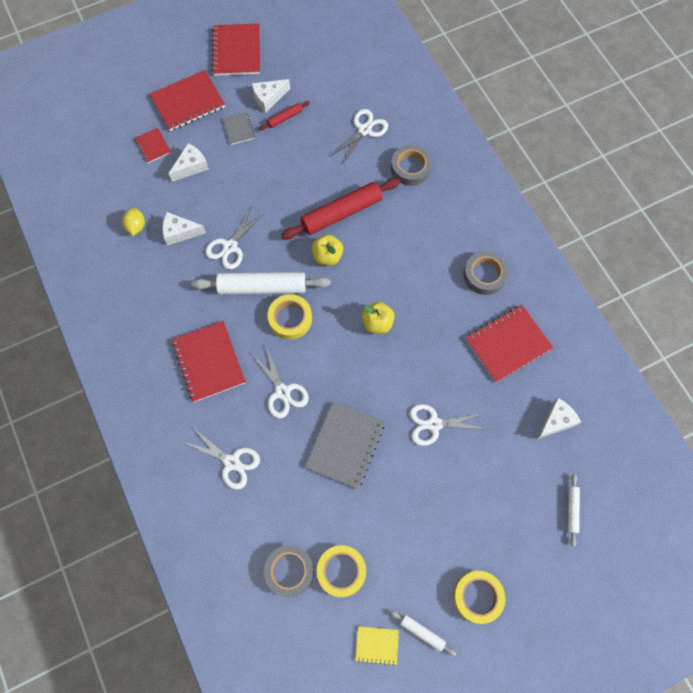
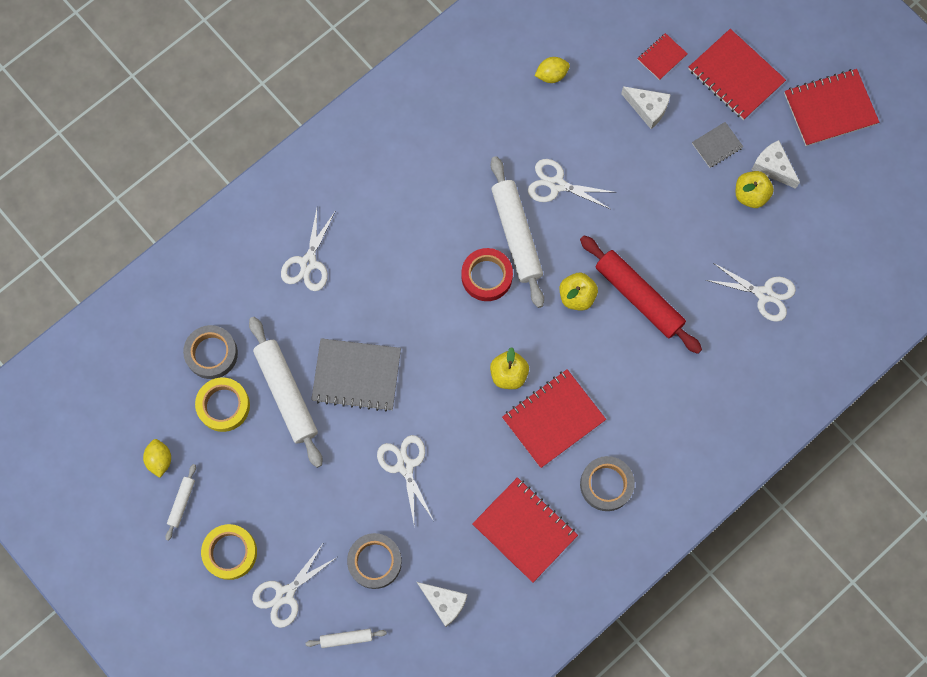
camera: 75 degrees right, 5 degrees up
(180, 232) = (558, 124): white cheese -> none
(209, 362) = (412, 205): red notebook -> red notebook (553, 419)
(282, 392) = (399, 293): white scissors -> white scissors (285, 594)
(285, 118) = (750, 195): red rolling pin -> yellow apple
(290, 319) = (486, 276): yellow tape -> red tape
(345, 510) = (287, 393): none -> white rolling pin
(377, 645) = (160, 460): yellow notebook -> yellow lemon
(410, 168) = (727, 363): grey tape -> grey tape (375, 561)

